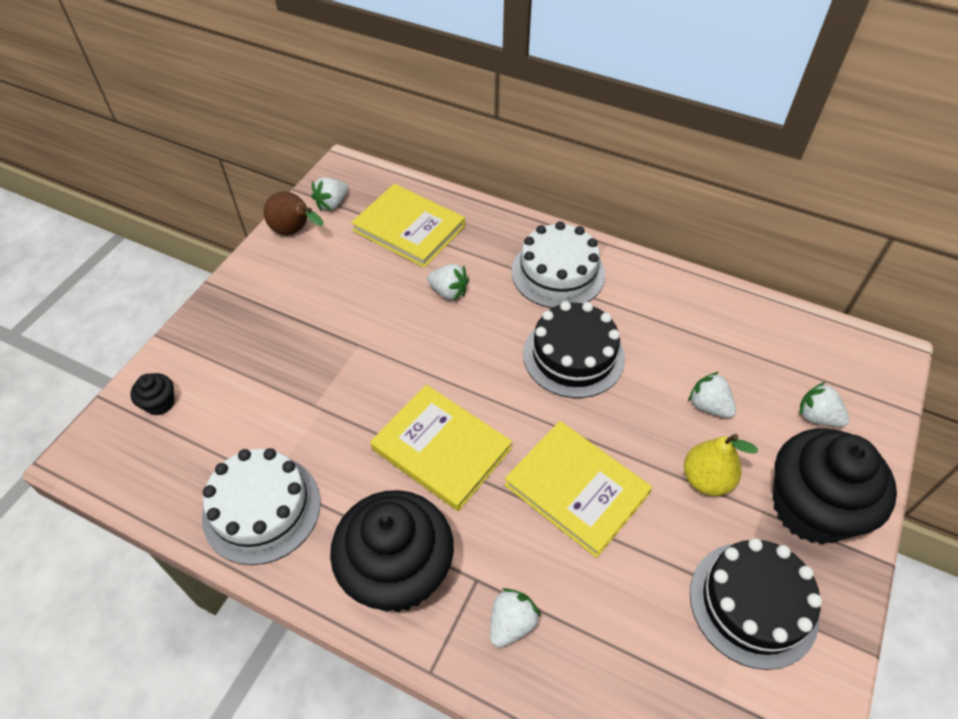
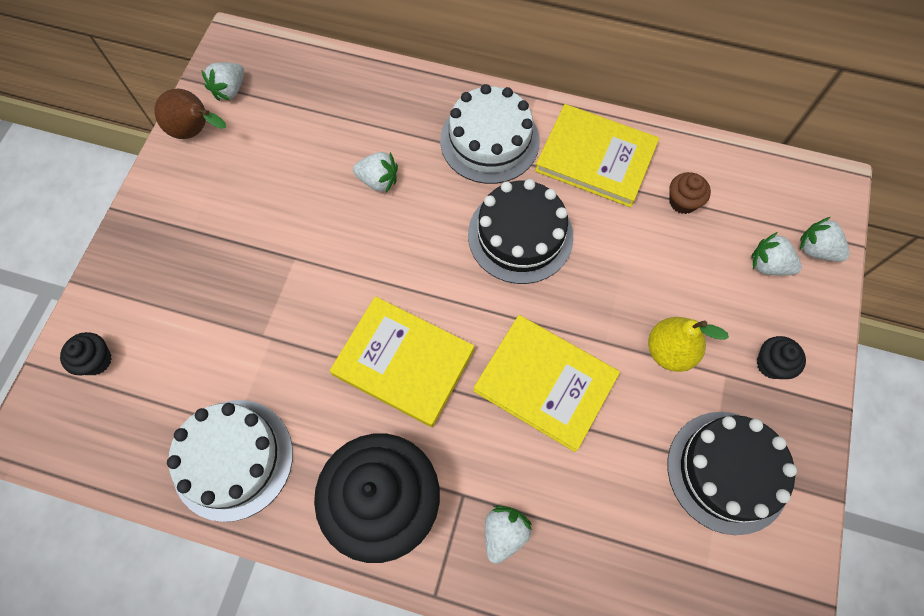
camera: 10 degrees left, 15 degrees up
(409, 228) = (321, 109): yellow book -> yellow book (595, 158)
(709, 406) = (662, 270): white strawberry -> white strawberry (816, 250)
(736, 349) = (682, 202): none -> brown cupcake
(811, 508) = (771, 364): black cupcake -> black cupcake, size x0.41

